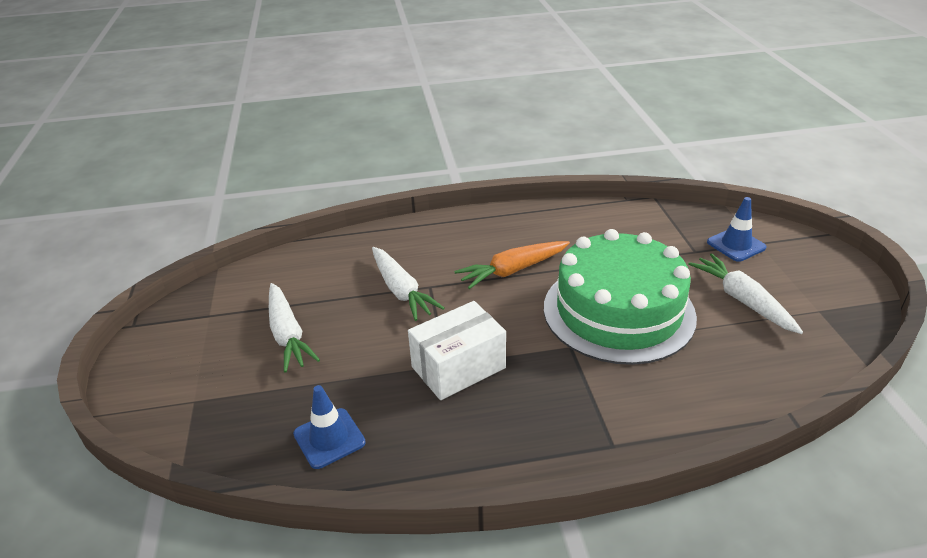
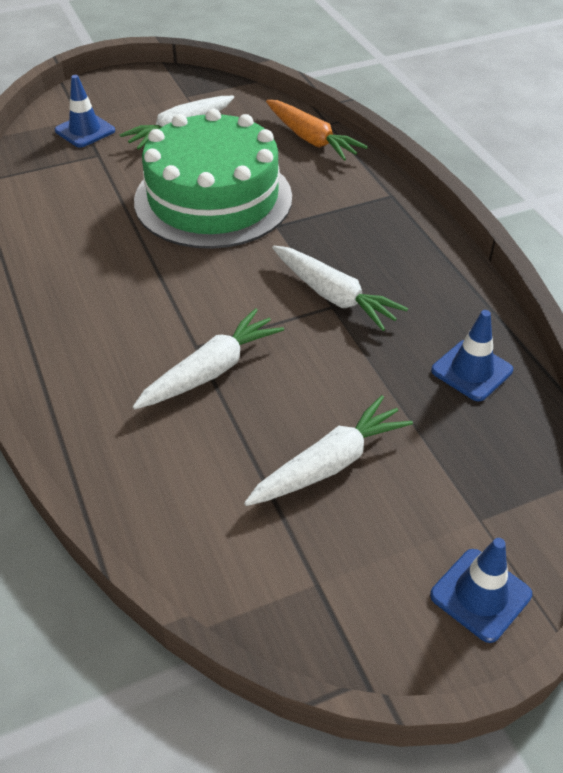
camera: 105 degrees left, 10 degrees up
(144, 384) = (480, 595): none -> blue traffic cone
(458, 367) = (334, 296): white box -> white carrot
(512, 270) = (152, 278): orange carrot -> orange carrot (311, 139)

